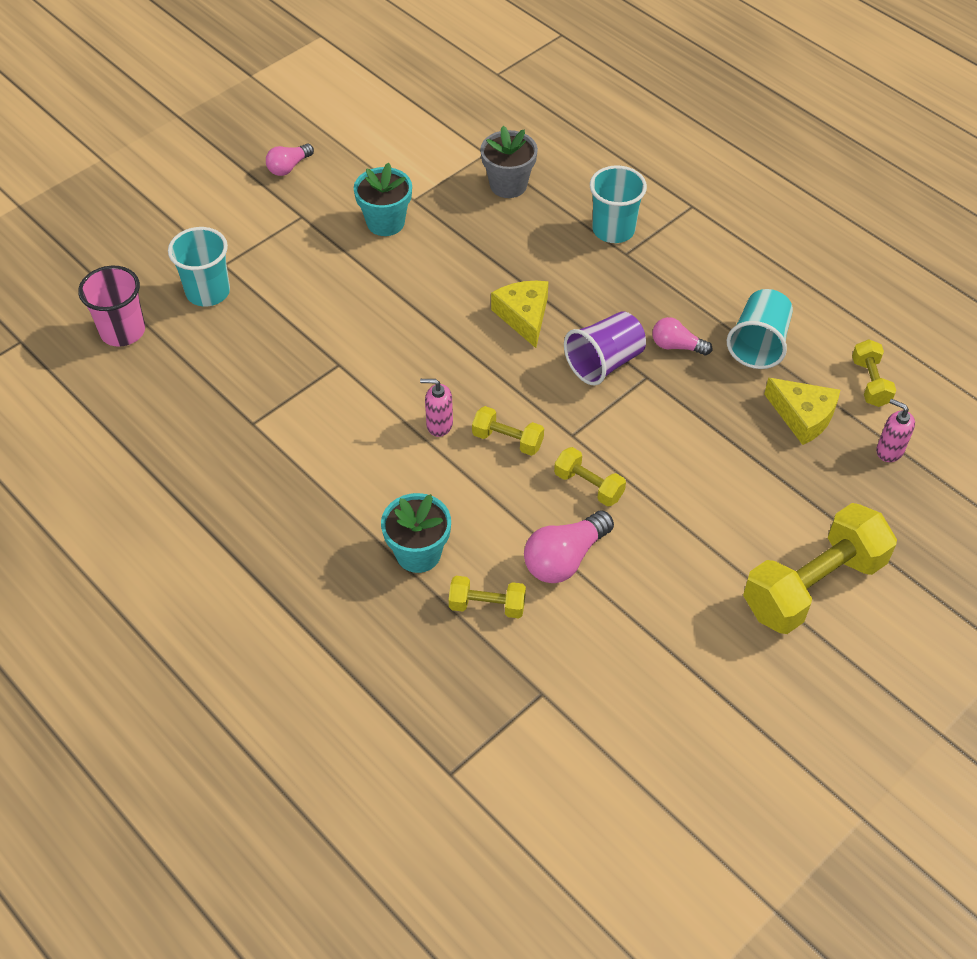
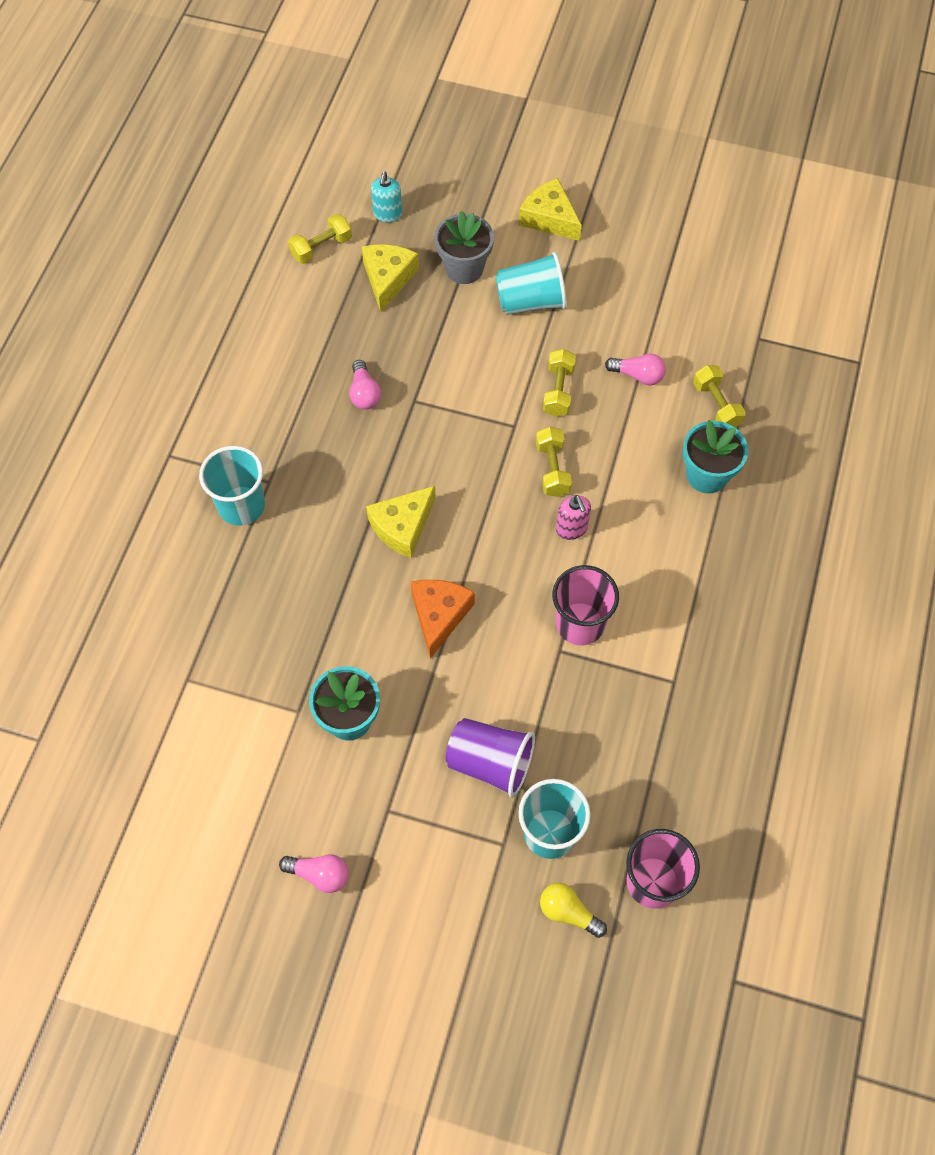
camera: 120 degrees left, 10 degrees up
(147, 276) = (568, 912): none -> yellow light bulb
(350, 388) = (580, 624): none -> pink cup
(427, 305) = (439, 615): none -> orange cheese
(508, 185) = (226, 631): grey flower pot -> grey flower pot (464, 268)
(564, 558) = (638, 375): pink light bulb -> pink light bulb, size x0.63
(604, 362) = (418, 438): purple cup -> purple cup (490, 763)
(758, 344) = (324, 336): turquoise cup -> turquoise cup (530, 302)
(813, 586) = (549, 218): yellow dumbbell -> yellow cheese
(889, 450) = (387, 214): pink soap dispenser -> turquoise soap dispenser

